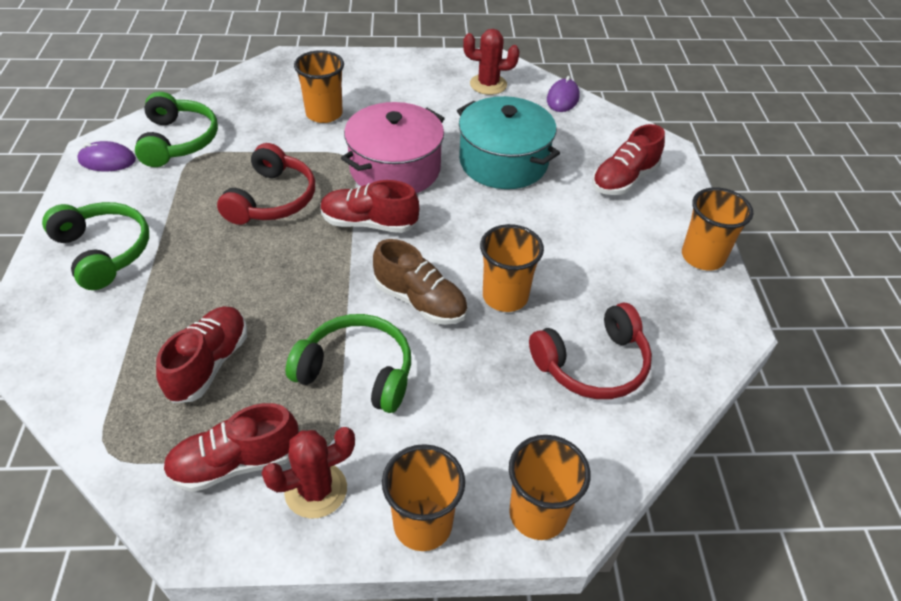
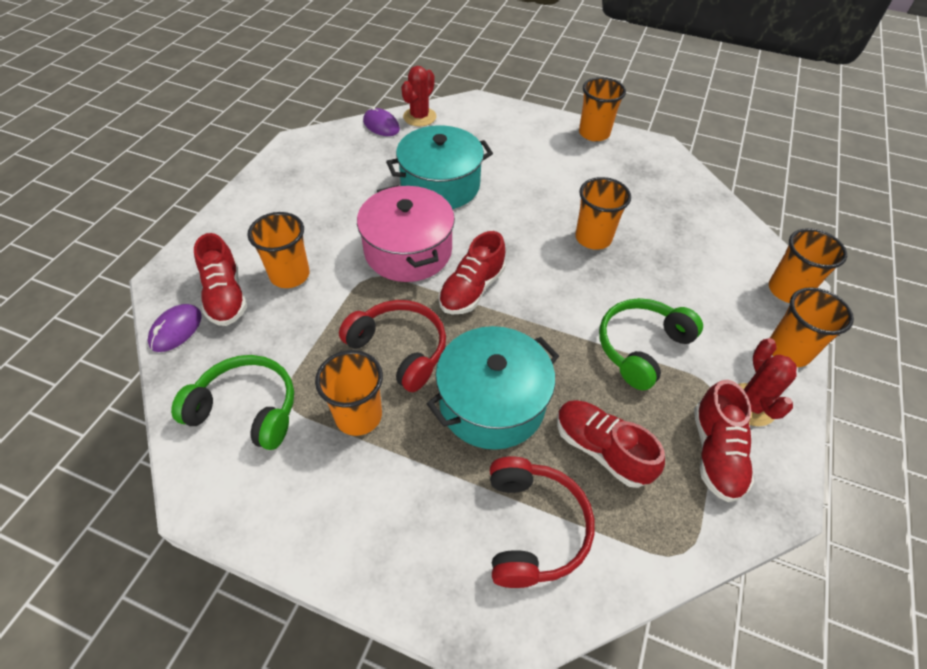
camera: 65 degrees left, 5 degrees up
(104, 251) = (403, 517): green headphones -> none
(107, 160) = (235, 489): purple mouse -> purple mouse (176, 330)
(192, 198) = (358, 416): none -> orange cup
(236, 273) = (492, 403): none -> turquoise pot
(420, 301) = (579, 286): brown shoe -> none
(488, 84) = (329, 157): red cactus -> red cactus (419, 117)
(593, 364) = (672, 219): red headphones -> red headphones (533, 527)
(624, 179) = (498, 134): red shoe -> red shoe (226, 296)

